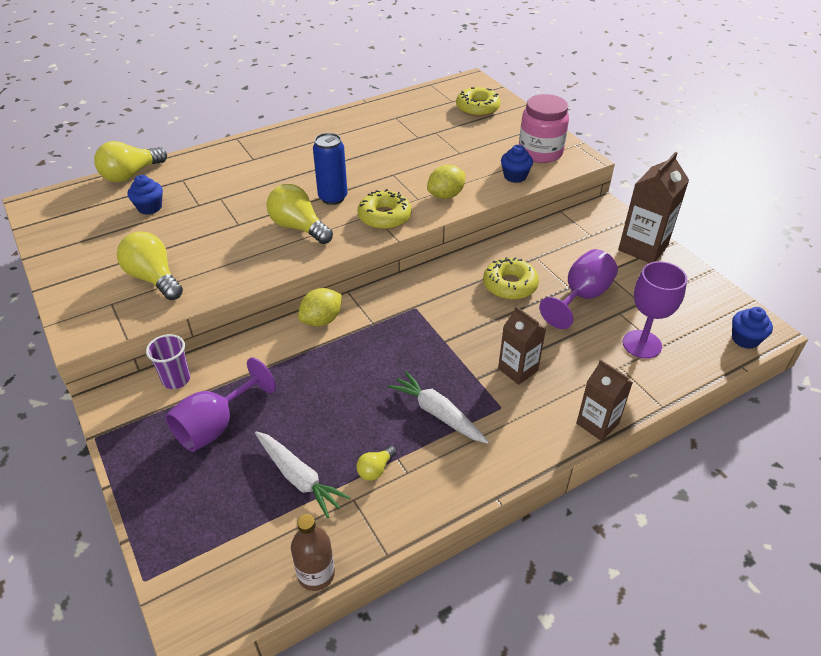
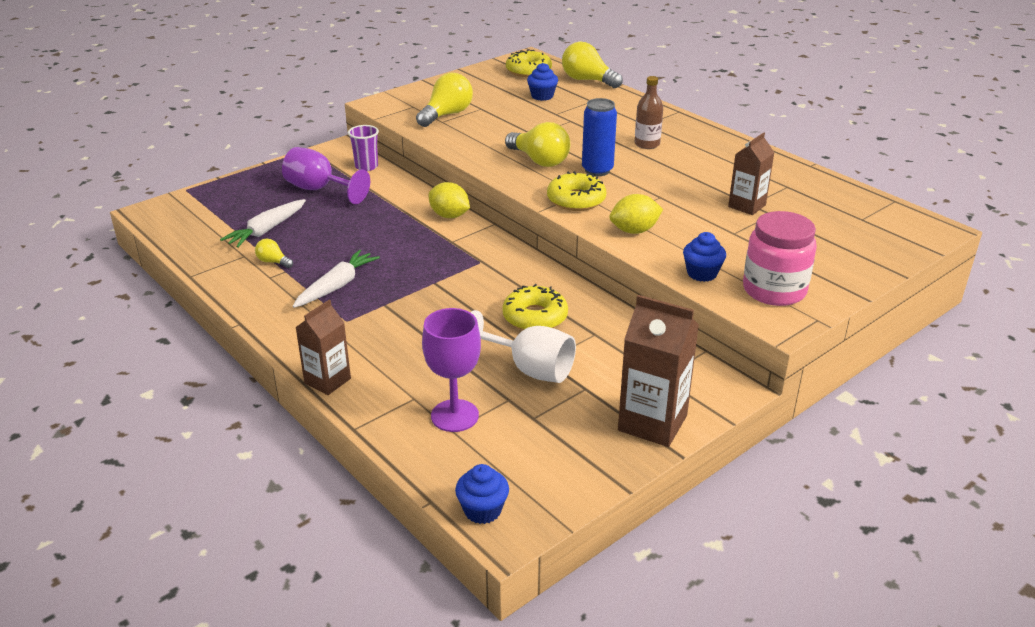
camera: 80 degrees right, 10 degrees down
(298, 227) = (539, 160): yellow light bulb -> yellow light bulb turned 105 degrees clockwise
(316, 574) = (179, 249): brown bottle -> brown bottle (647, 144)
(446, 195) = (634, 231): yellow lemon -> yellow lemon turned 60 degrees counterclockwise
(477, 108) = (858, 238): yellow donut -> yellow donut (528, 71)
(518, 369) = (399, 328): brown carton -> brown carton (747, 206)
(581, 297) = (529, 369): purple goblet -> white goblet

